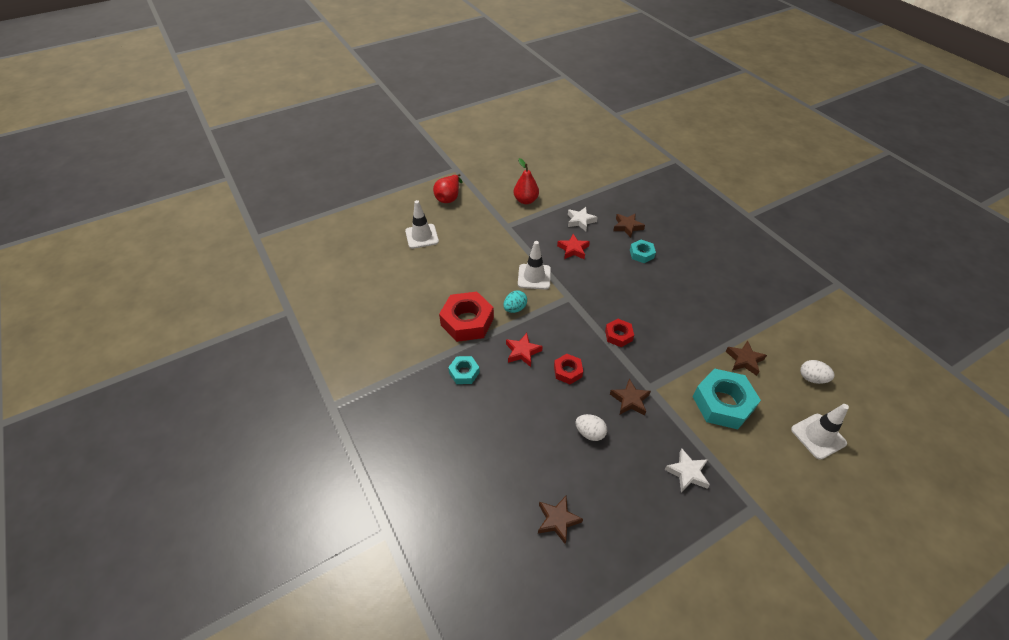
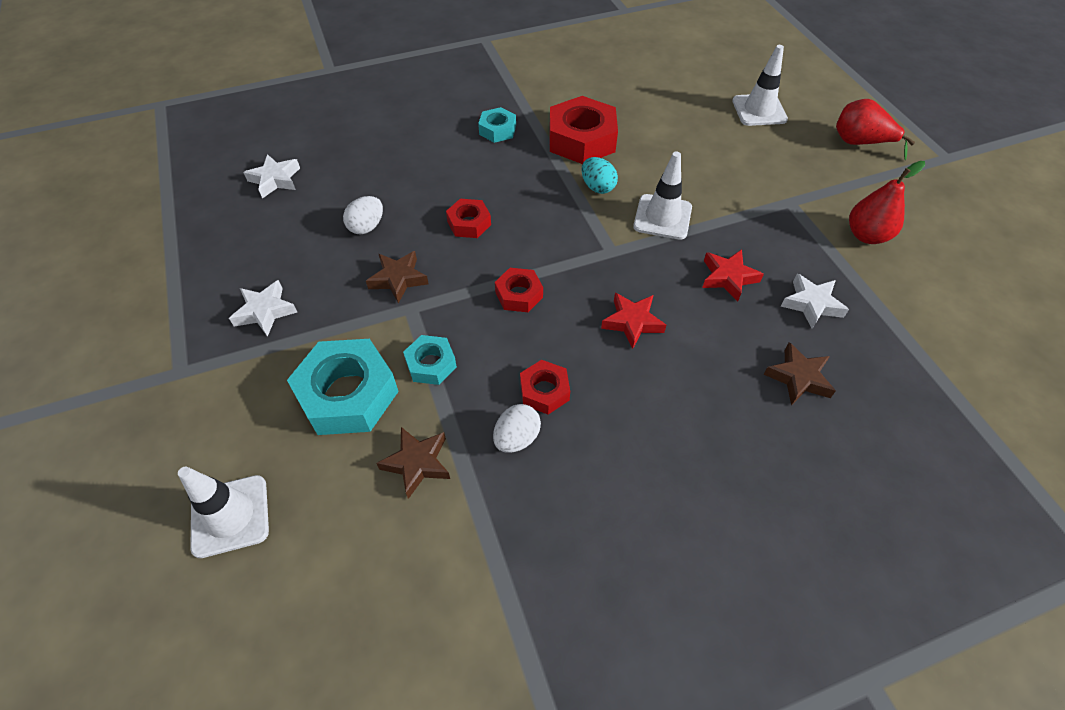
camera: 100 degrees right, 5 degrees up
(522, 352) = (515, 184): red star -> red star (632, 322)
(558, 520) = (275, 180): brown star -> white star
(641, 254) = (713, 380): turquoise nut -> turquoise nut (431, 364)
(678, 315) = (544, 391): none -> red nut
(811, 378) = (339, 569): white egg -> white egg (517, 438)

